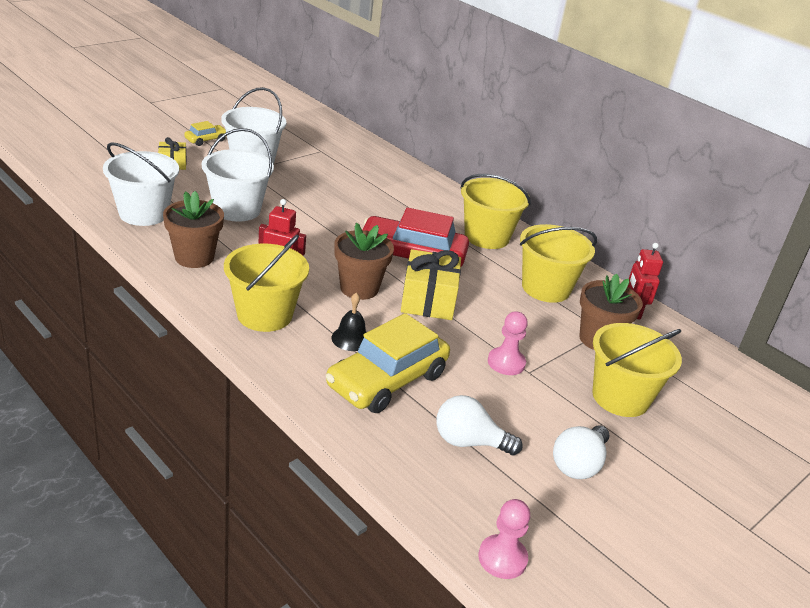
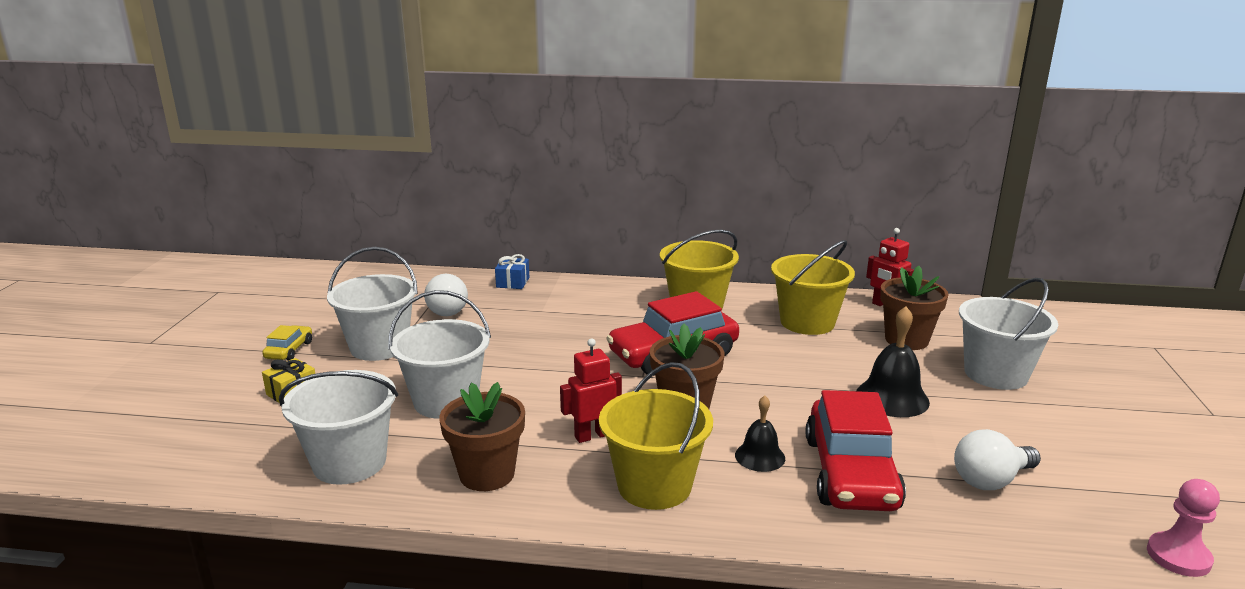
camera: 35 degrees left, 10 degrees down
(387, 380) = (851, 473): yellow car -> red car
(393, 161) = (513, 282): none -> blue gift
(428, 300) = (753, 383): yellow gift -> none
(506, 363) = (892, 397): pink pawn -> black bell
(578, 464) = (1071, 443): white light bulb -> white light bulb (448, 309)
(620, 397) = (995, 374): yellow bucket -> white bucket

